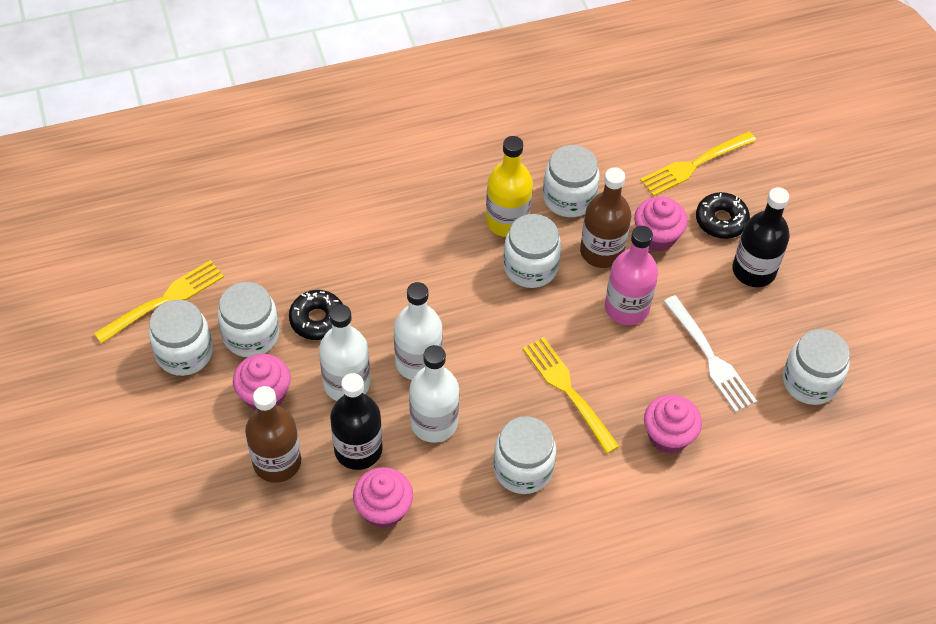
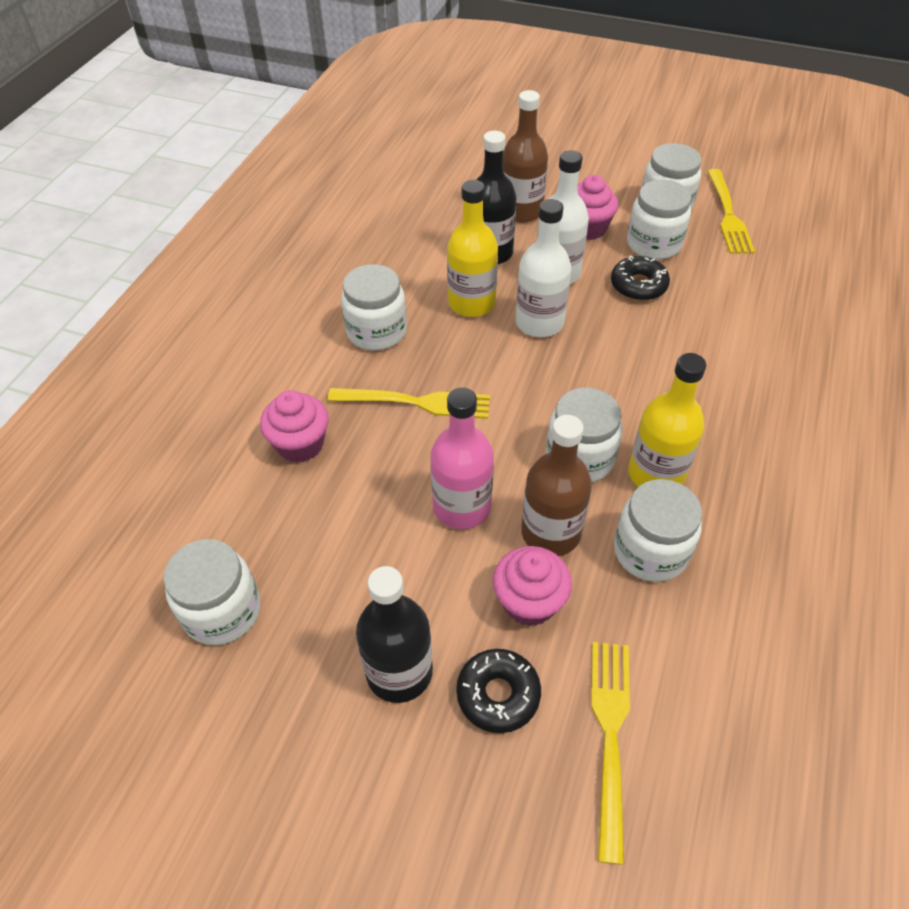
camera: 130 degrees right, 5 degrees down
(383, 509) = (427, 243): pink cupcake -> none
(434, 423) = (472, 303): white bottle -> yellow bottle
(710, 357) = (340, 538): white fork -> none

